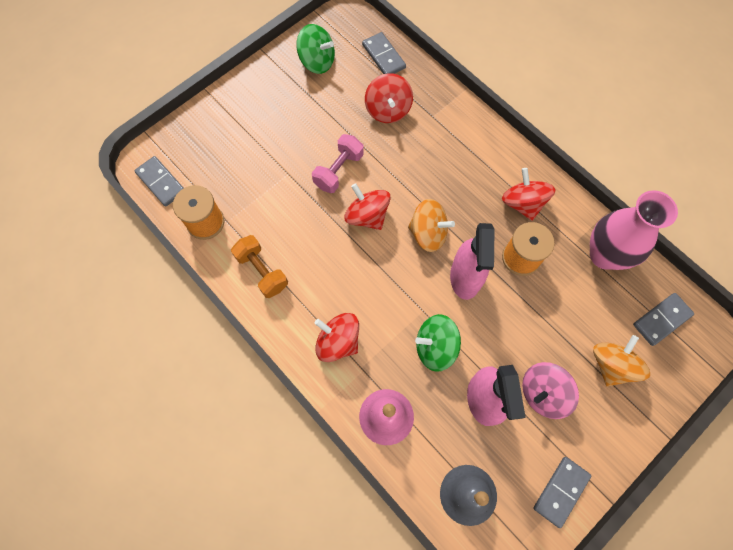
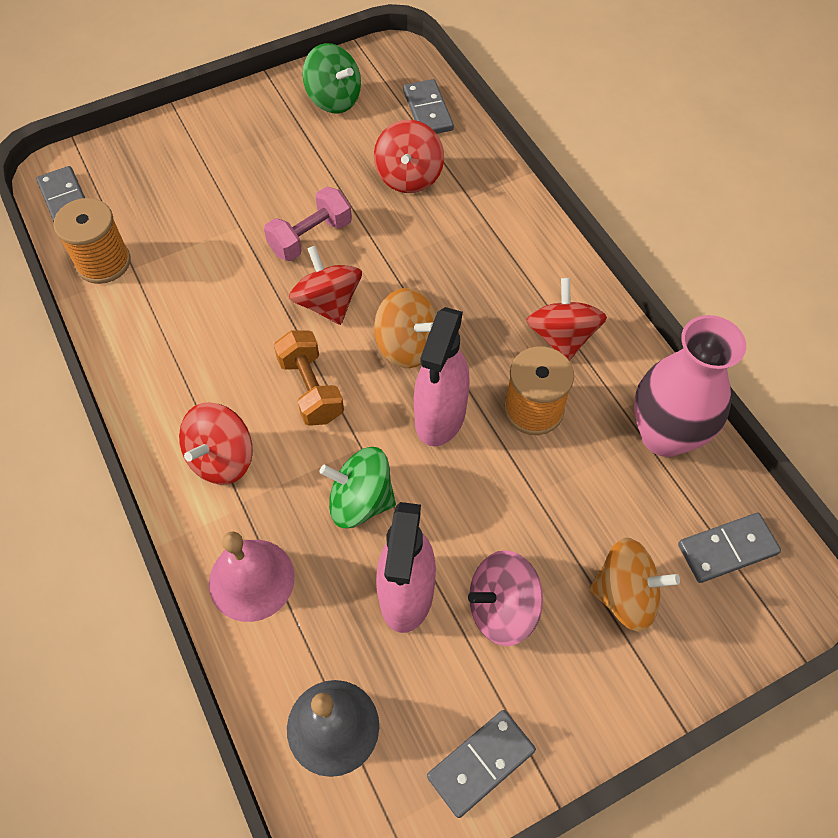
camera: 15 degrees right, 10 degrees down
(262, 271) = (153, 341): orange dumbbell -> orange dumbbell (311, 389)
(338, 341) = (222, 458): red spinning top -> red spinning top turned 105 degrees counterclockwise
(611, 365) = (625, 595): orange spinning top -> orange spinning top turned 60 degrees clockwise

